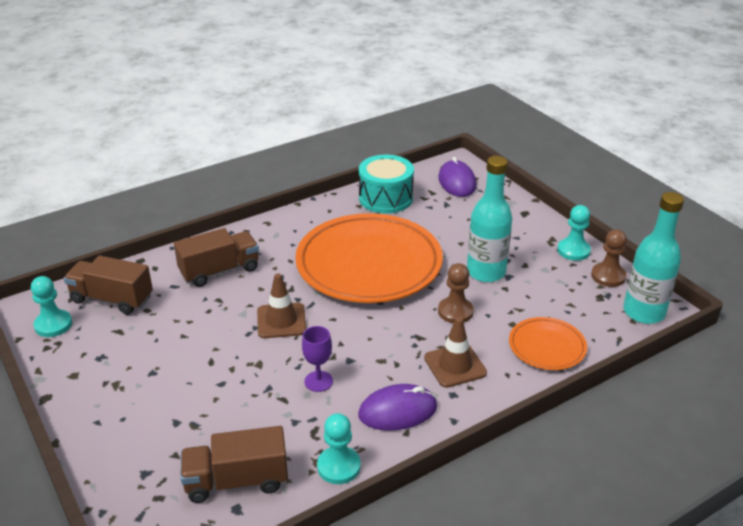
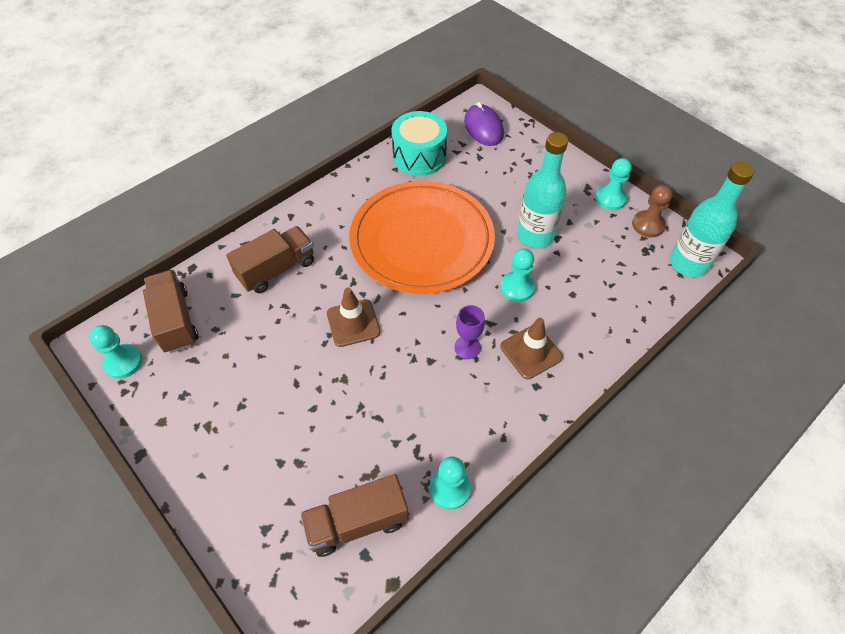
camera: 10 degrees left, 20 degrees up
(112, 299) = (175, 321): brown truck -> brown truck turned 60 degrees clockwise
(318, 381) = (407, 391): purple goblet -> purple goblet (467, 347)
(398, 411) = (490, 414): purple mouse -> none
(455, 311) = (517, 287): brown pawn -> turquoise pawn
(547, 347) = (610, 317): orange plate -> none

